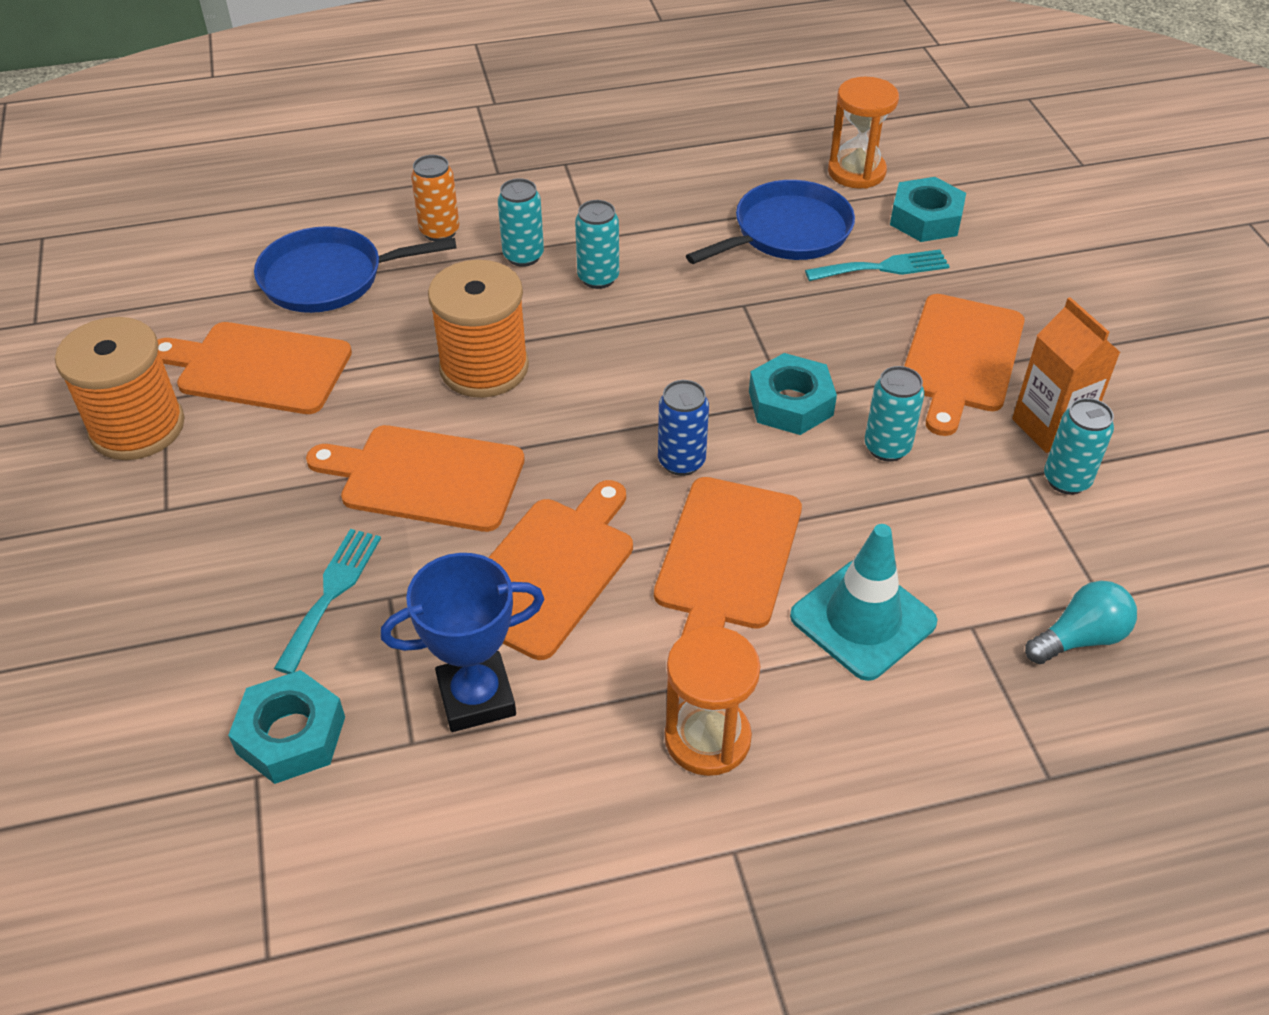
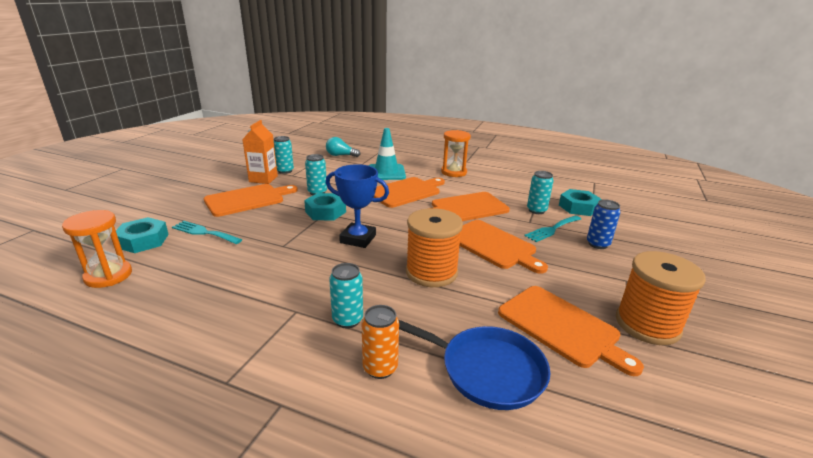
camera: 145 degrees left, 20 degrees down
(476, 697) = (513, 195): blue trophy -> blue trophy (358, 239)
(598, 278) = (325, 287): turquoise can -> turquoise can (536, 210)
(681, 461) = (388, 213): blue can -> blue can (597, 244)
(787, 232) = (204, 264): blue pan -> none

